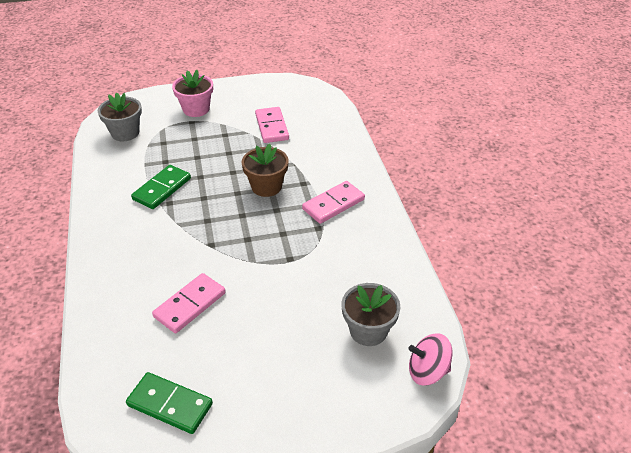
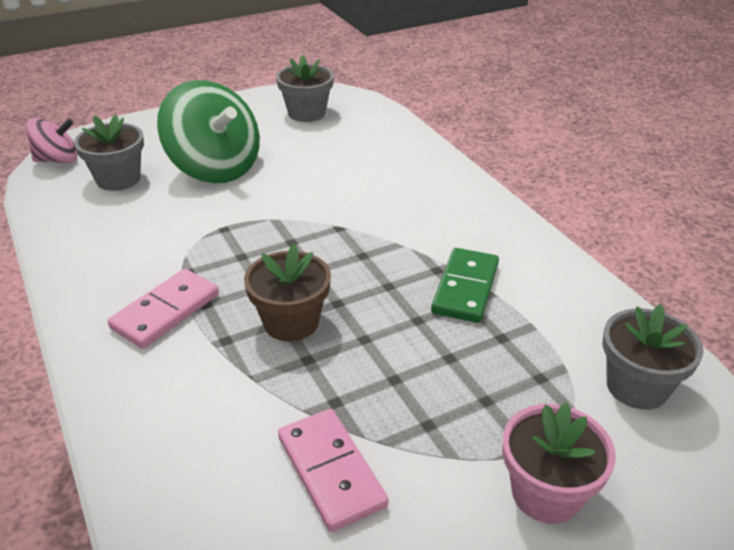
camera: 165 degrees right, 5 degrees down
(170, 405) = (306, 113): green domino -> grey flower pot
(190, 305) = (330, 171): pink domino -> none
(284, 329) = (215, 168): none -> green spinning top

